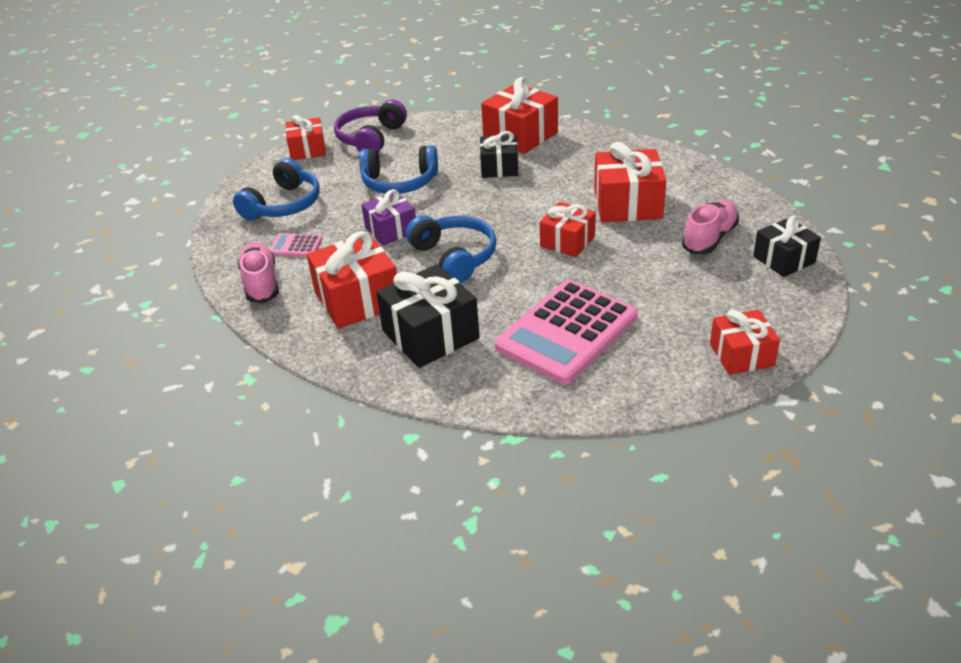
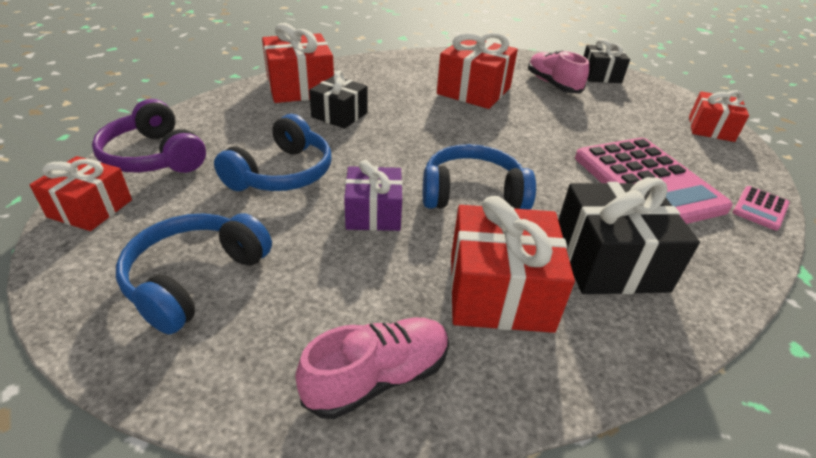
camera: 65 degrees left, 0 degrees up
(261, 283) = (378, 378): pink shoe -> pink shoe turned 135 degrees clockwise
(283, 205) = (195, 279): blue headphones -> blue headphones turned 120 degrees counterclockwise
(295, 246) = (318, 304): pink calculator -> pink calculator (760, 208)
(567, 241) = (503, 132): red gift -> none

